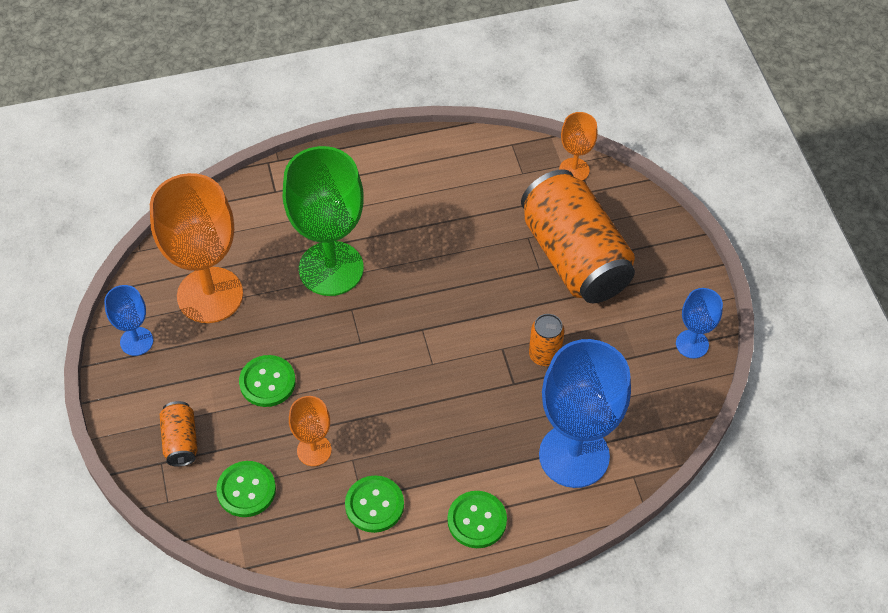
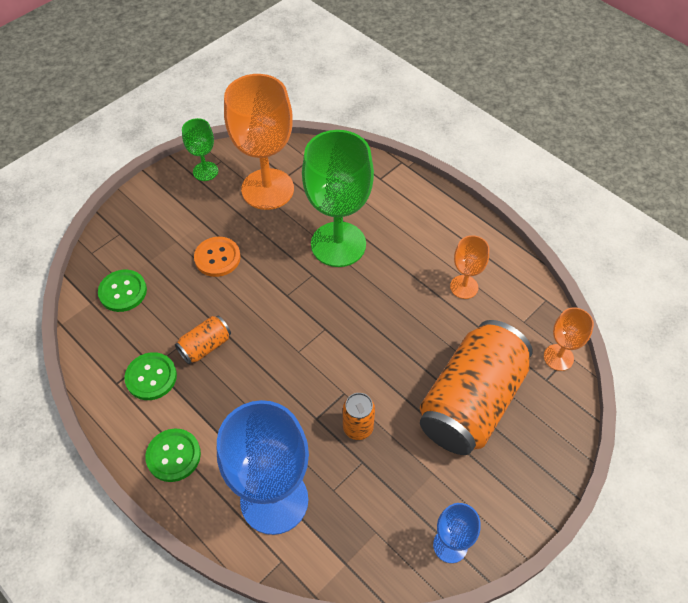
camera: 60 degrees right, 0 degrees up
(136, 341) = (205, 171): blue goblet -> green goblet
(181, 441) = (142, 235): orange can -> orange can (205, 346)
(267, 382) = (217, 258): green button -> orange button
(314, 450) = (177, 315): orange goblet -> orange goblet (464, 287)

